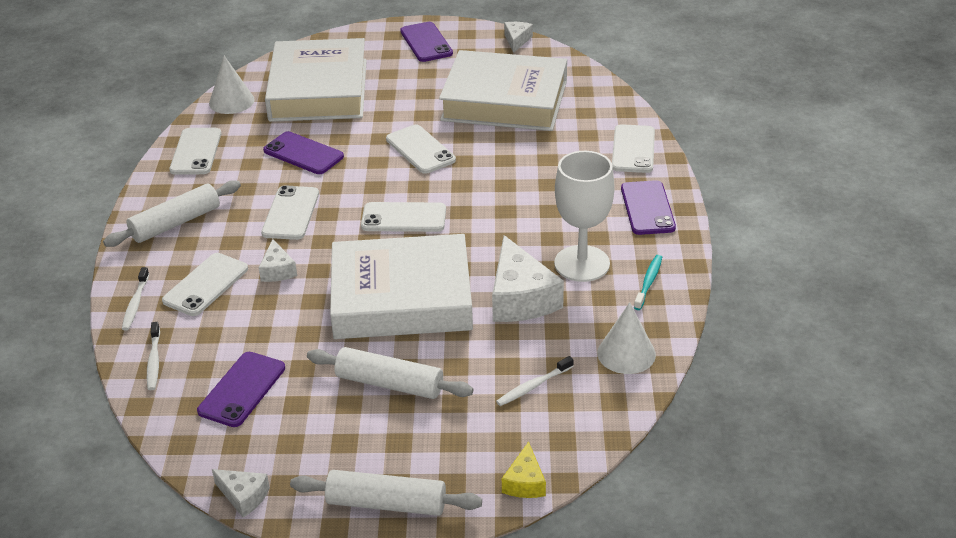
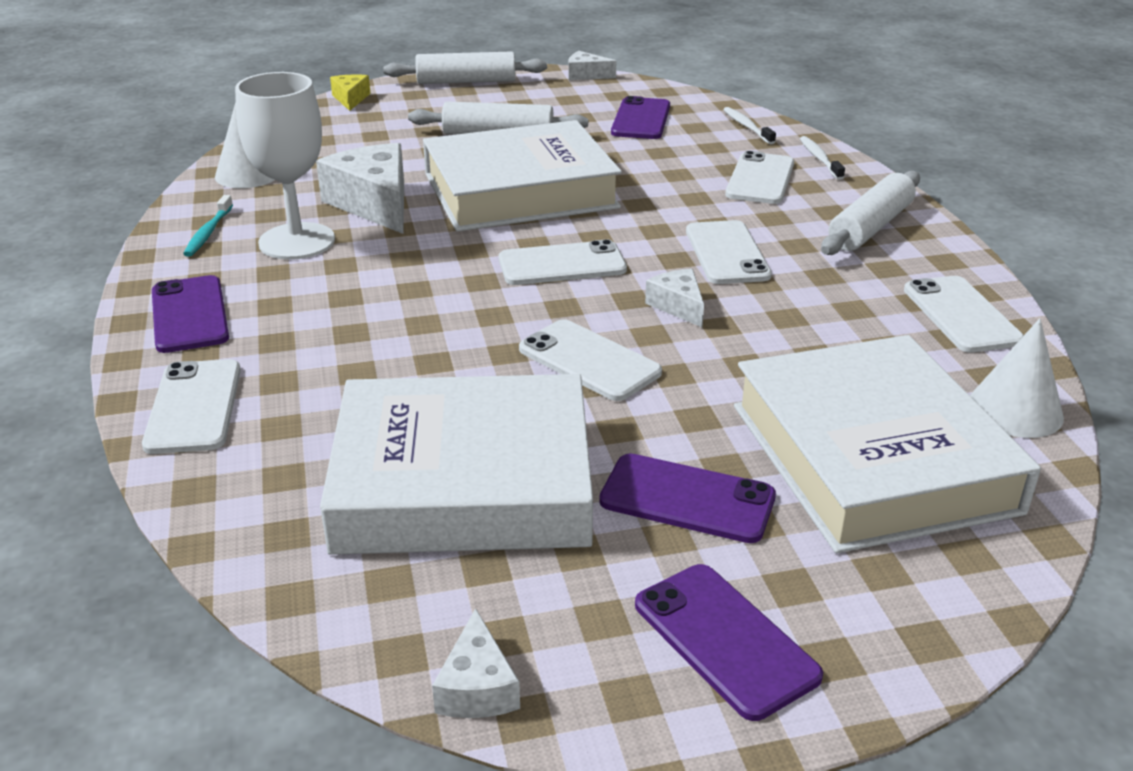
camera: 165 degrees right, 5 degrees down
(277, 270) = (688, 198): white cheese -> white cheese (678, 306)
(303, 154) = (784, 332): purple phone -> purple phone (687, 499)
(533, 386) = (350, 145): white toothbrush -> none

